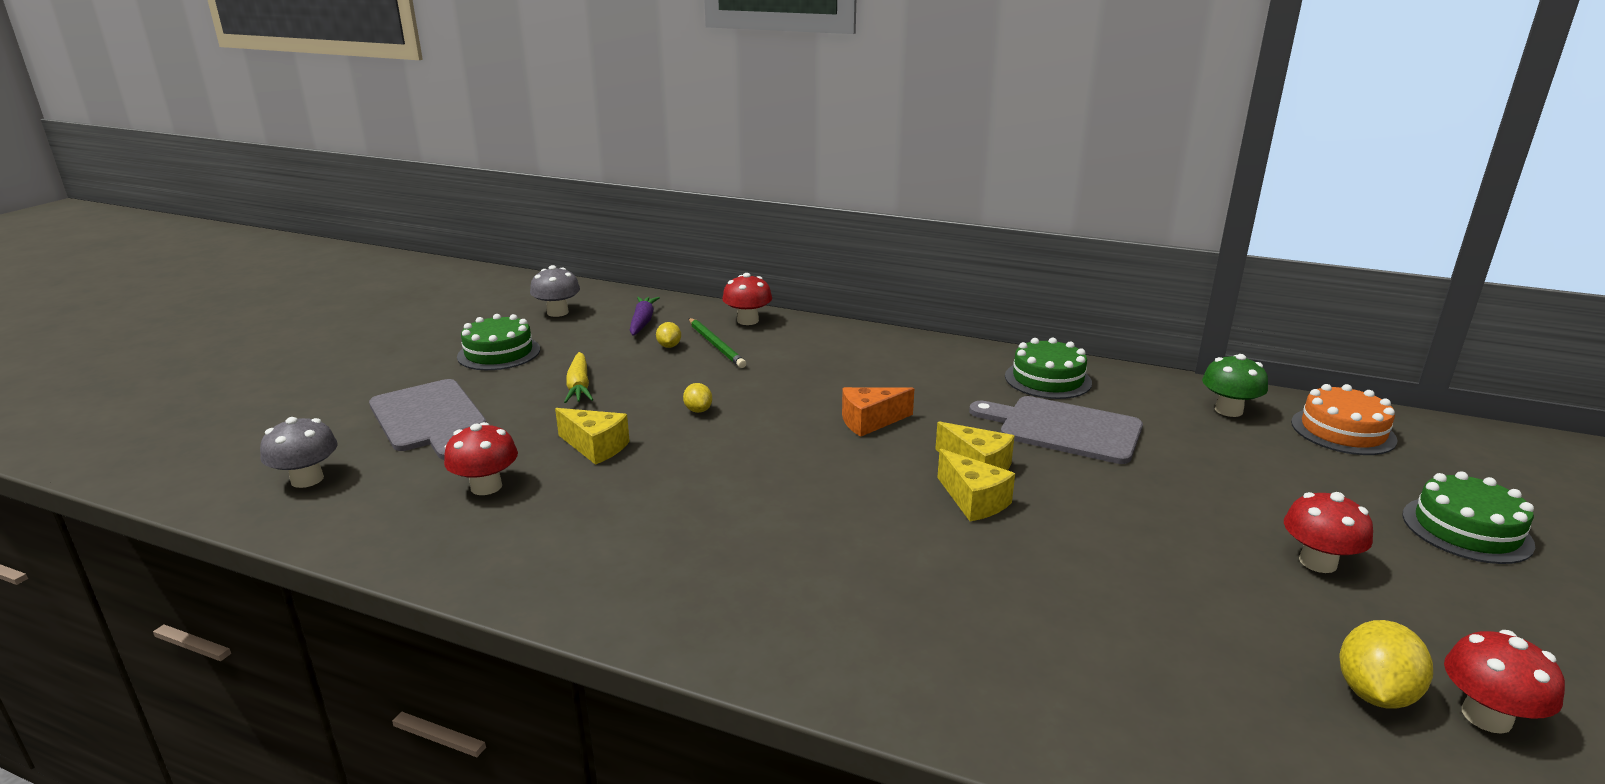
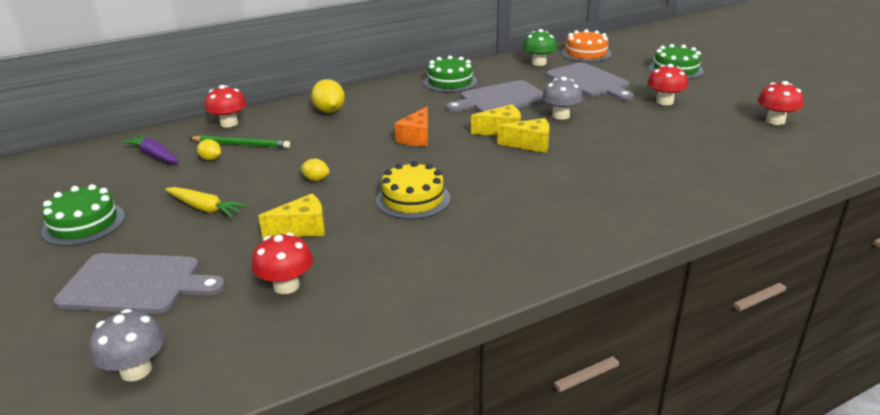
camera: 50 degrees left, 5 degrees up
(557, 312) = (65, 180): grey mushroom -> grey mushroom (560, 115)
(727, 480) = (413, 199): none -> yellow cake
(1251, 470) = (589, 81): none -> grey cutting board
(1374, 694) = (747, 131): yellow lemon -> yellow lemon (329, 111)

